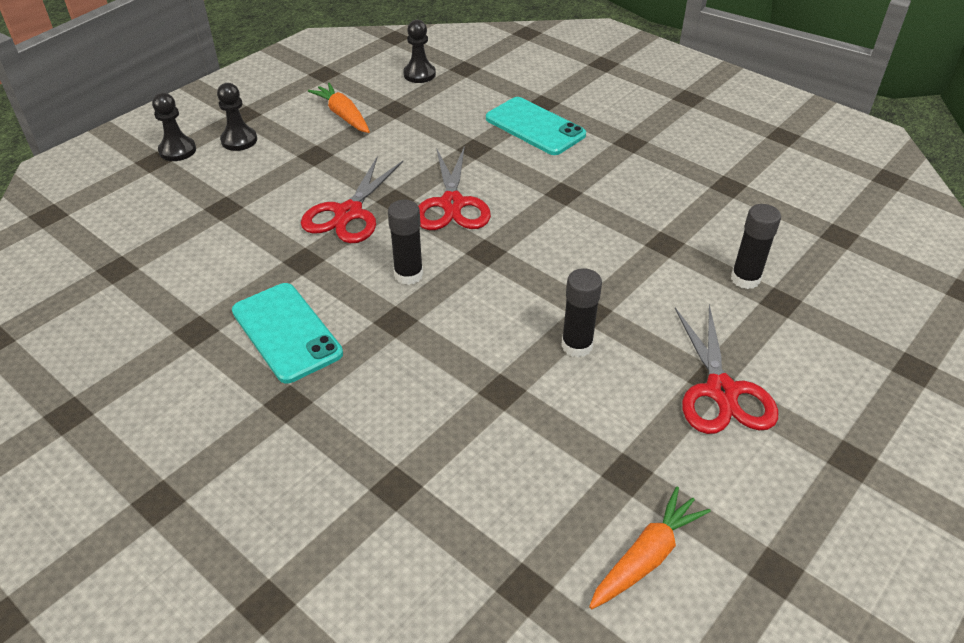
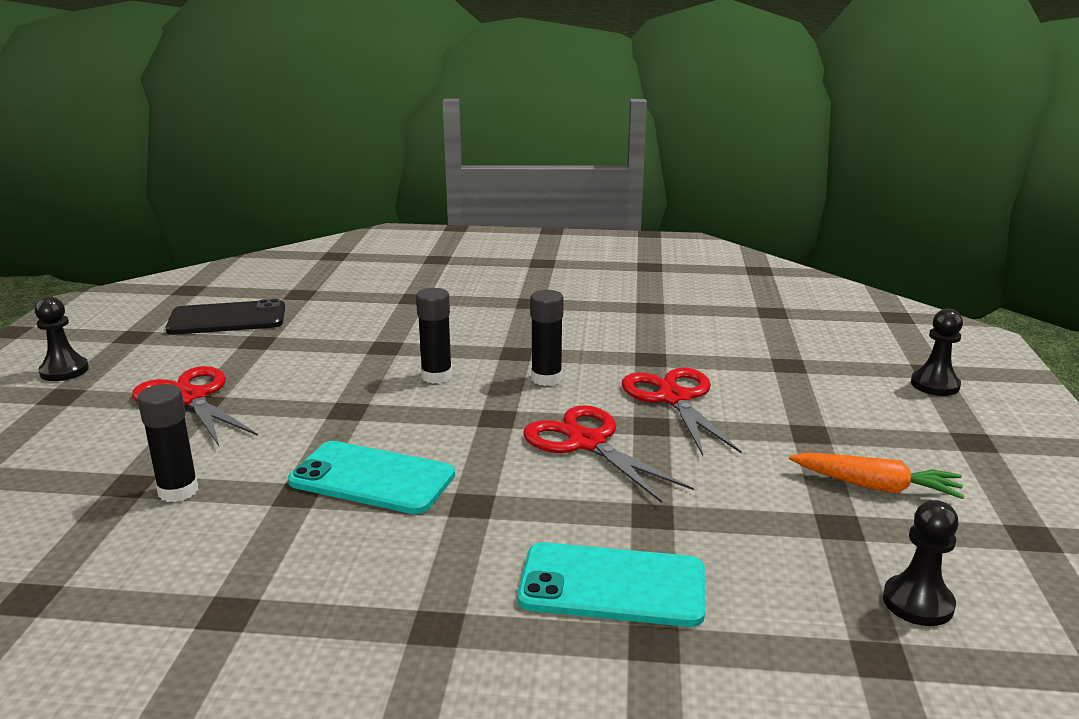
camera: 145 degrees right, 20 degrees down
(239, 140) = (909, 415): black pawn -> black pawn (64, 371)
(287, 332) = (587, 324): turquoise phone -> turquoise phone (372, 478)
(577, 345) = (343, 385): black glue stick -> black glue stick (436, 376)
(646, 556) = (227, 319): orange carrot -> black phone

